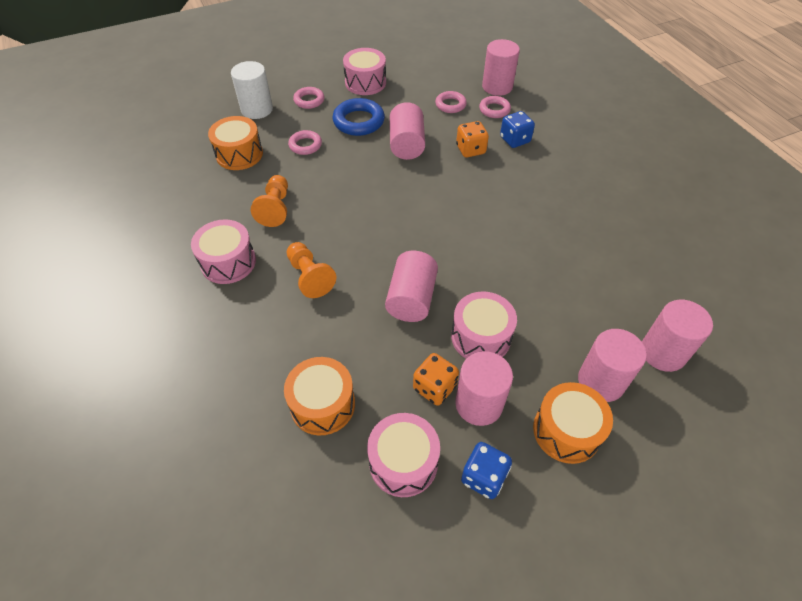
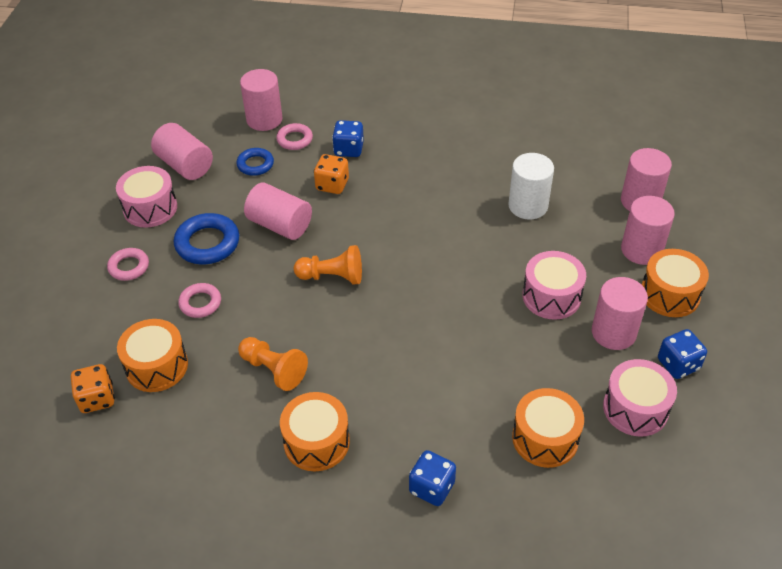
camera: 55 degrees left, 5 degrees down
(227, 350) = (431, 487): none -> blue dice
(228, 262) = (316, 442): pink drum -> orange drum
(257, 109) = (94, 318): white cylinder -> white cylinder (528, 206)
(310, 277) = (391, 382): orange pawn -> orange pawn (332, 276)
(411, 298) = (477, 320): pink cylinder -> pink cylinder (185, 165)
(434, 387) = (580, 352): orange dice -> orange dice (97, 399)
(450, 105) = (255, 164): pink ring -> blue ring

